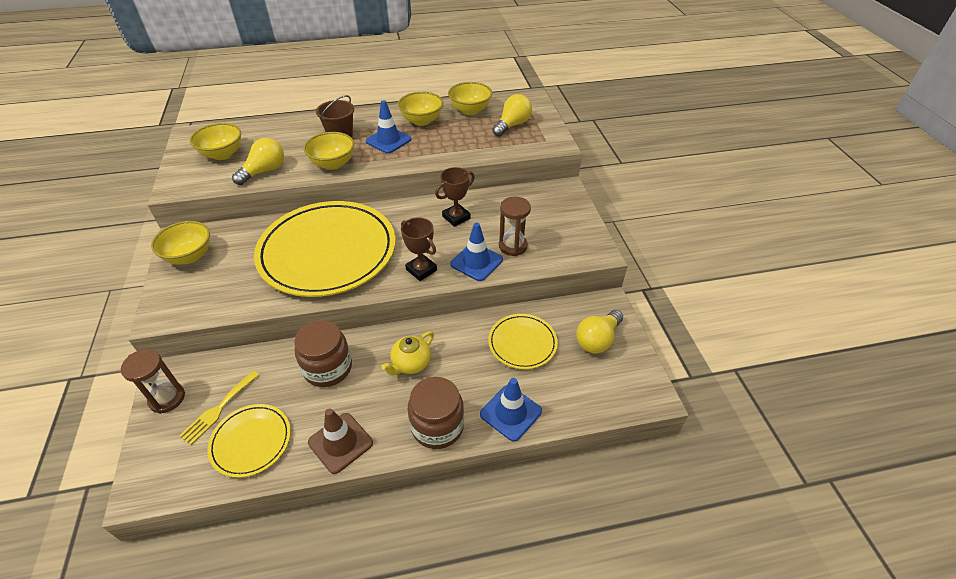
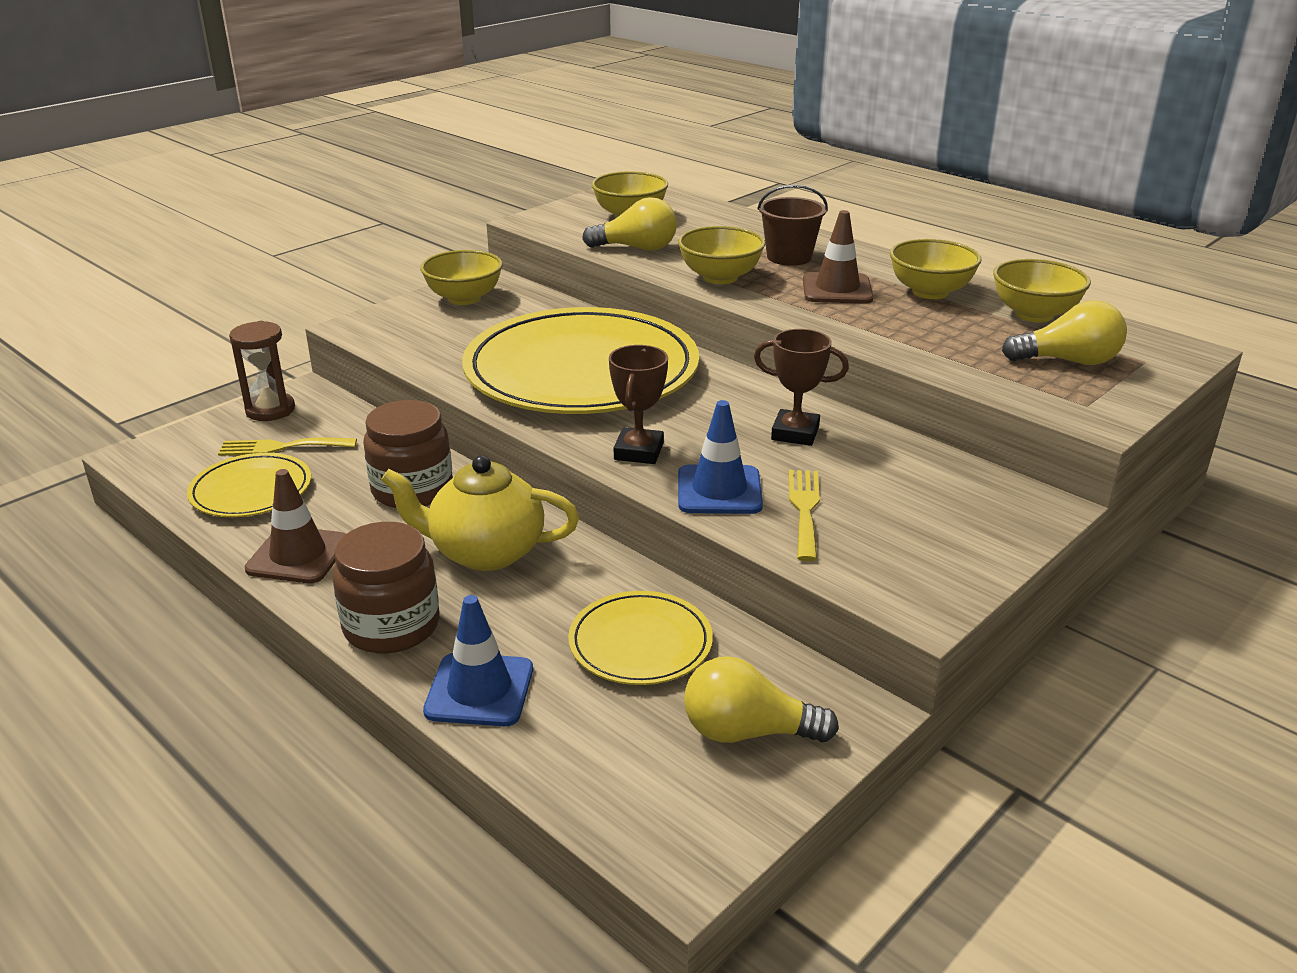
camera: 55 degrees right, 15 degrees down
(388, 140) = (837, 289): blue traffic cone -> brown traffic cone
(411, 363) = (485, 552): yellow teapot -> yellow teapot, size x1.57
(513, 246) = (804, 509): brown hourglass -> yellow fork

